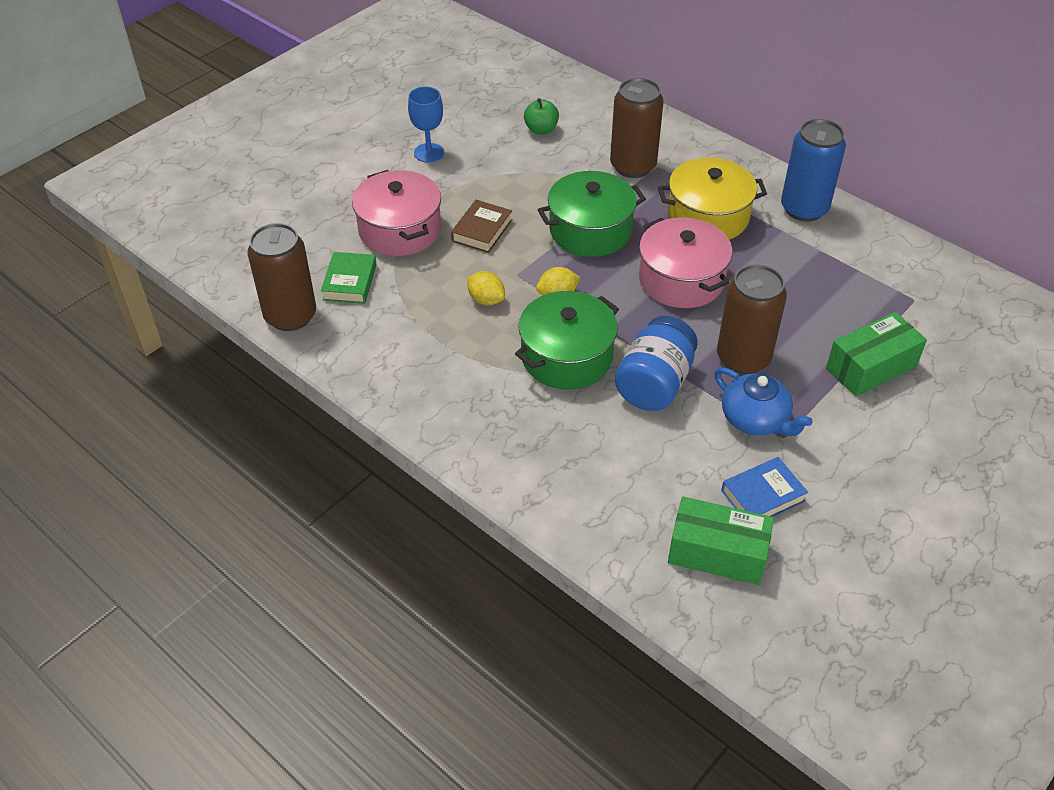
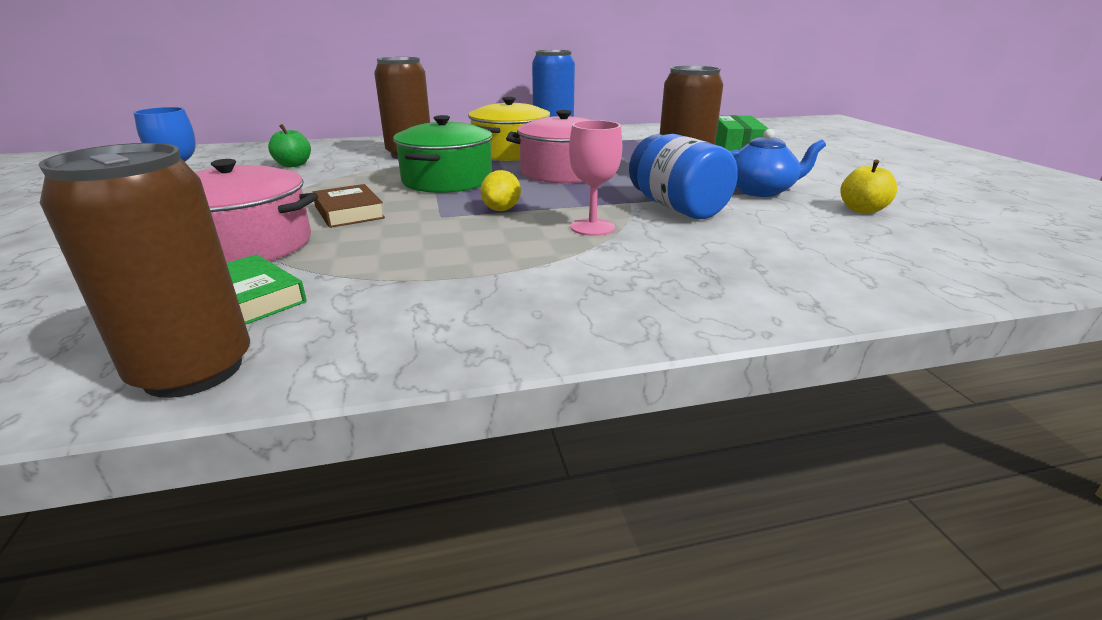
camera: 55 degrees left, 20 degrees down
(486, 300) = (447, 237): yellow lemon -> none
(566, 357) = (592, 227): green pot -> pink goblet
(717, 553) = (939, 241): green box -> none
(763, 496) = (862, 210): blue book -> yellow apple

